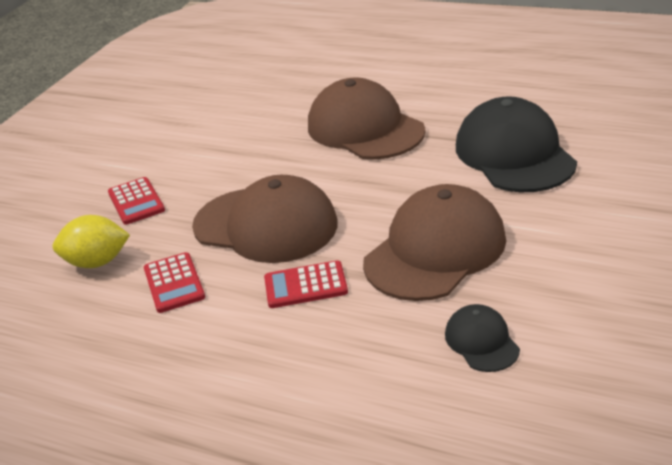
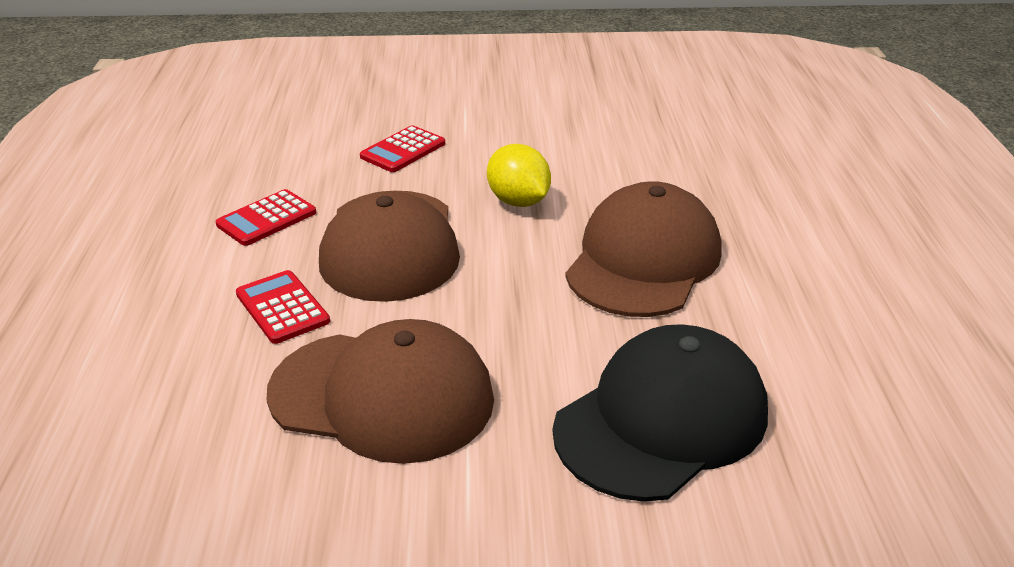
camera: 60 degrees right, 0 degrees up
(97, 262) = (290, 163): yellow lemon -> yellow lemon (518, 201)
(481, 341) = (197, 485): black cap -> none

